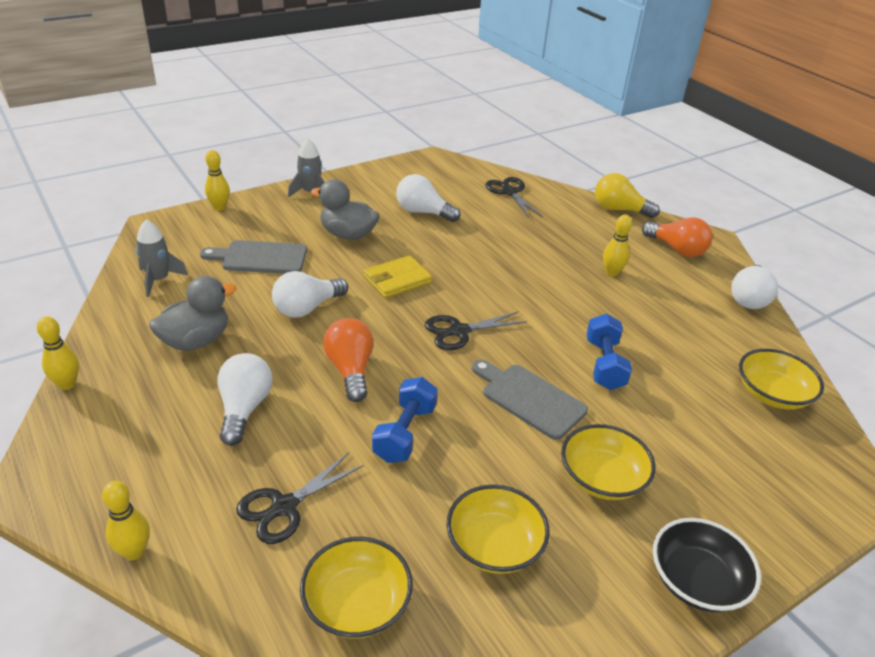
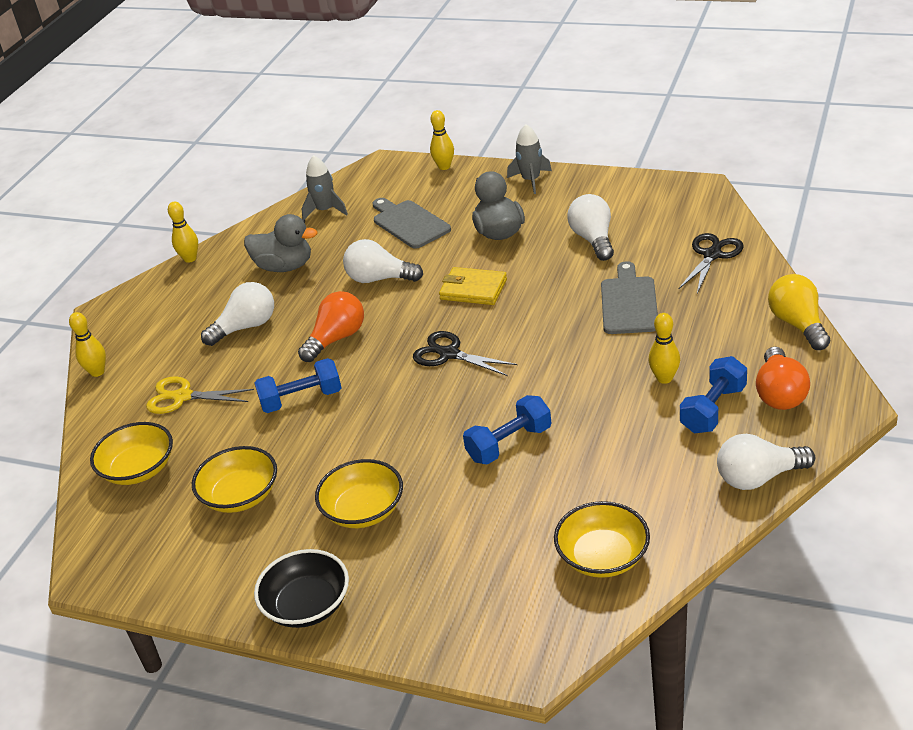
camera: 60 degrees right, 0 degrees up
(284, 506) = (182, 397): black scissors -> yellow scissors
(529, 398) = (411, 430): grey cutting board -> grey cutting board (629, 302)
(665, 275) = (713, 409): none -> blue dumbbell

